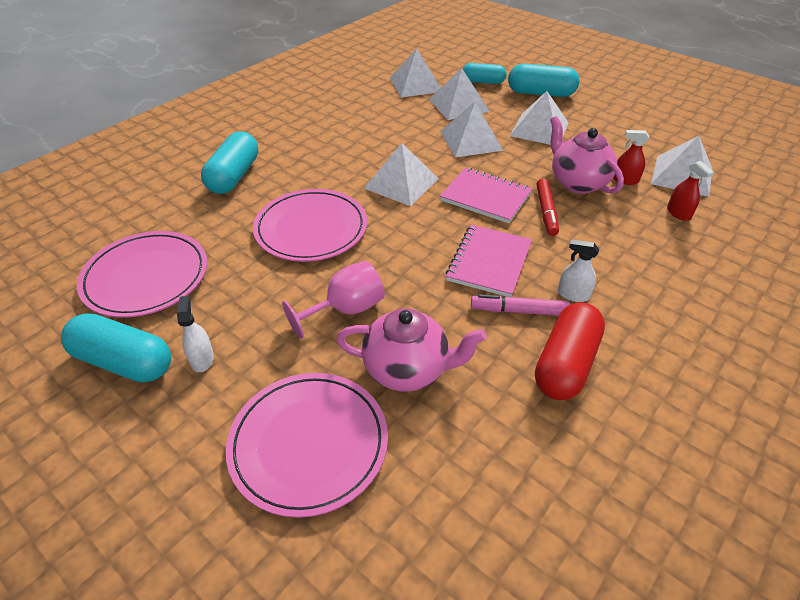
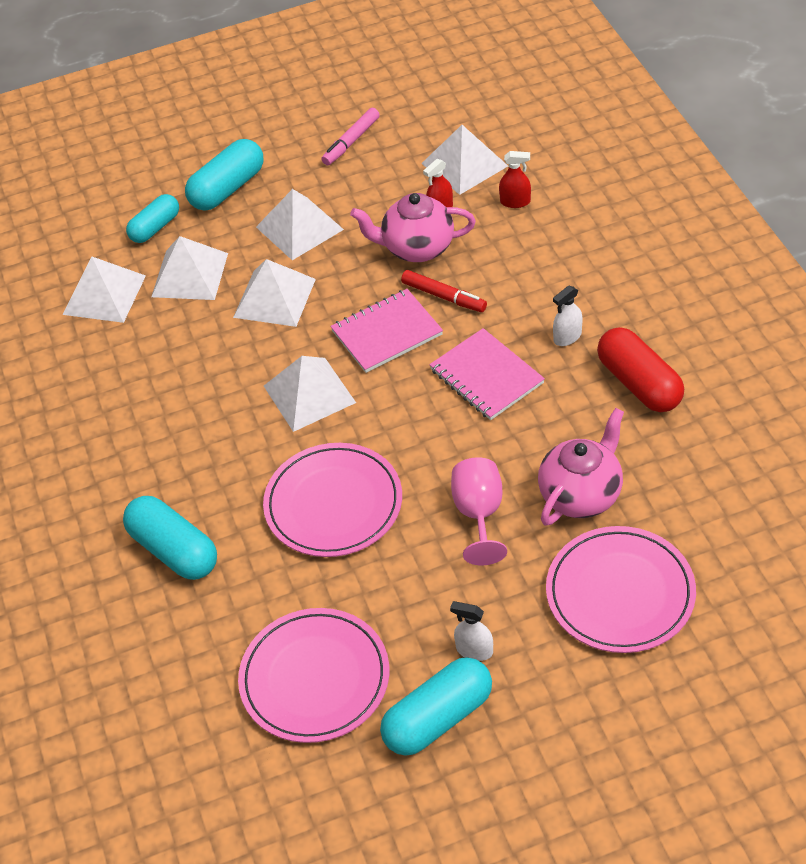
camera: 55 degrees left, 5 degrees up
(519, 311) = (562, 385): pink marker -> pink marker (351, 142)

